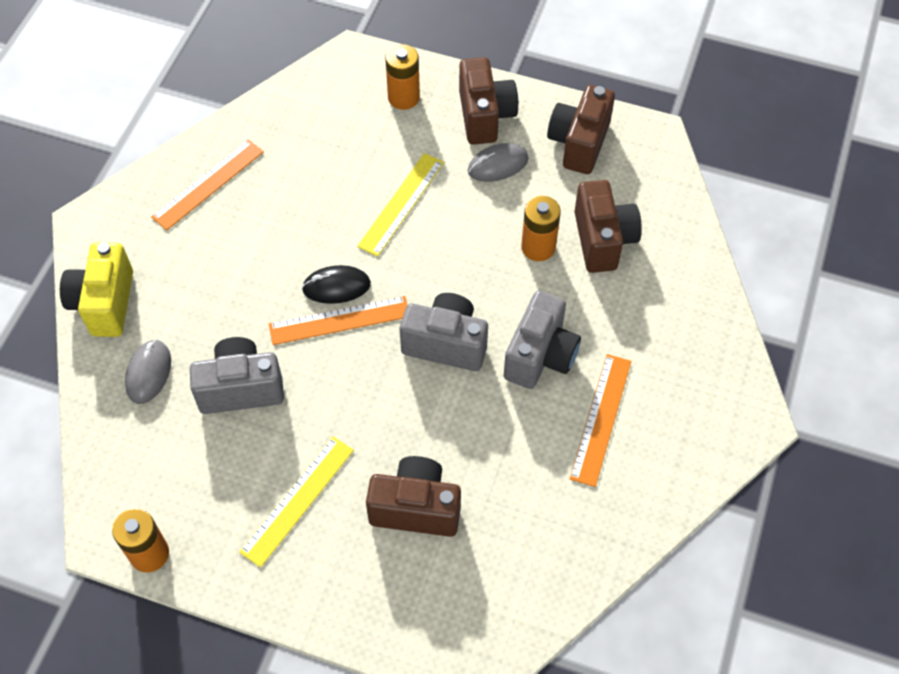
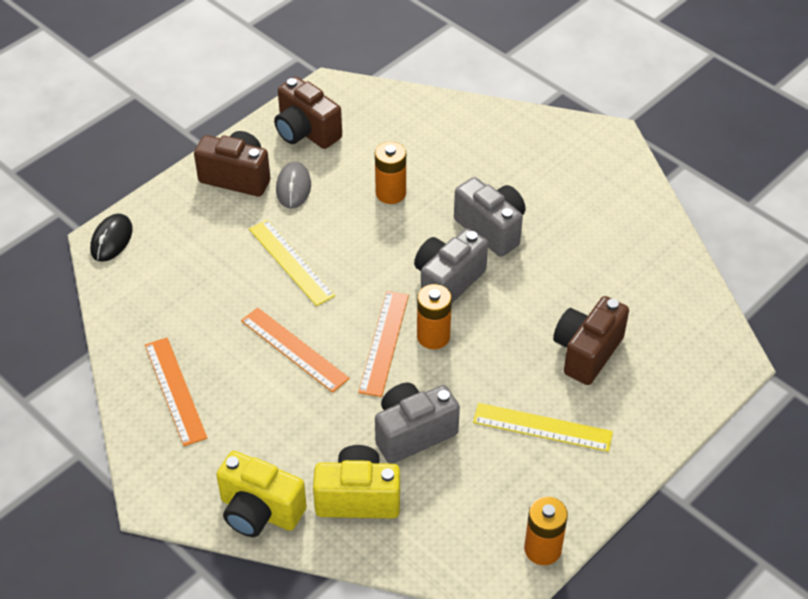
camera: 65 degrees left, 10 degrees down
(148, 373) = (358, 498): grey mouse -> yellow camera
(241, 388) = (413, 433): grey camera -> grey camera turned 45 degrees clockwise
(298, 500) = (542, 427): yellow ruler -> yellow ruler turned 45 degrees counterclockwise
(336, 287) = (348, 334): black mouse -> black mouse (112, 240)
(403, 97) = (178, 221): orange battery -> orange battery (433, 336)
(601, 419) = (565, 215): orange ruler -> orange ruler (294, 349)
(603, 240) = (408, 154): brown camera -> none

